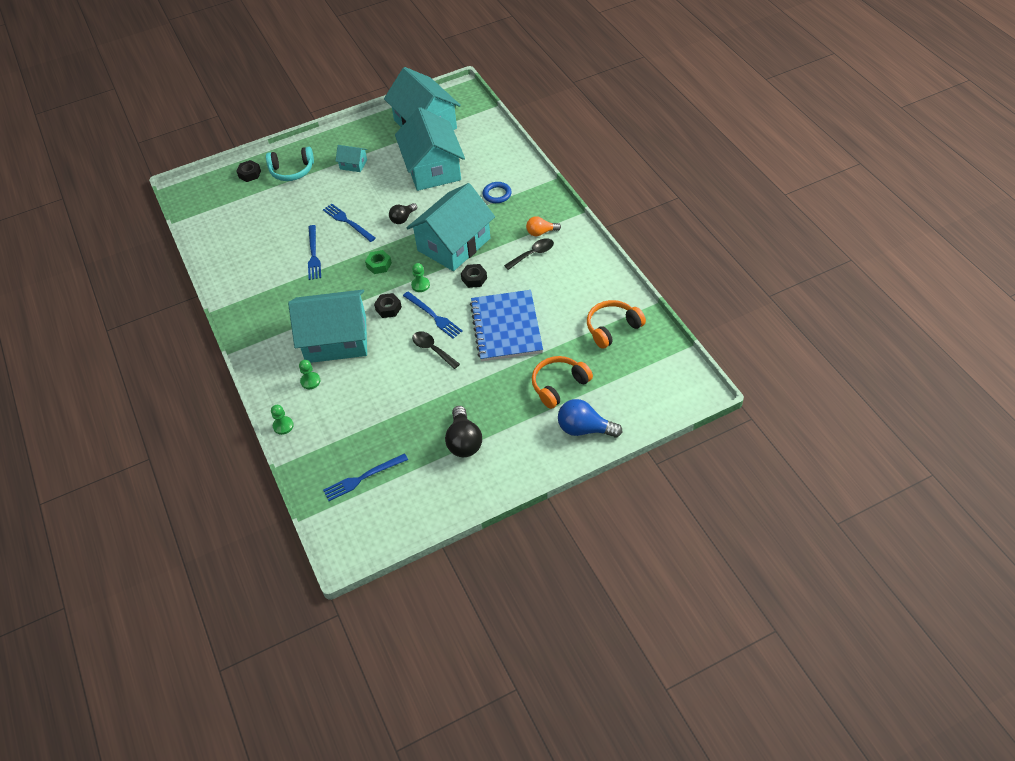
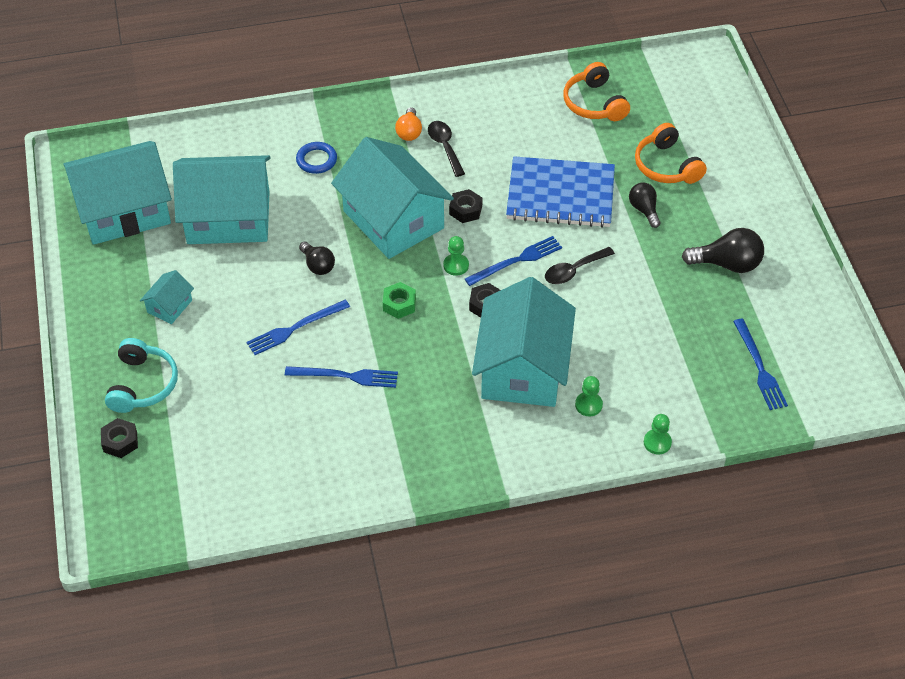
camera: 80 degrees left, 0 degrees up
(506, 379) = (644, 210): none -> black light bulb
(584, 429) = (735, 157): blue light bulb -> none

